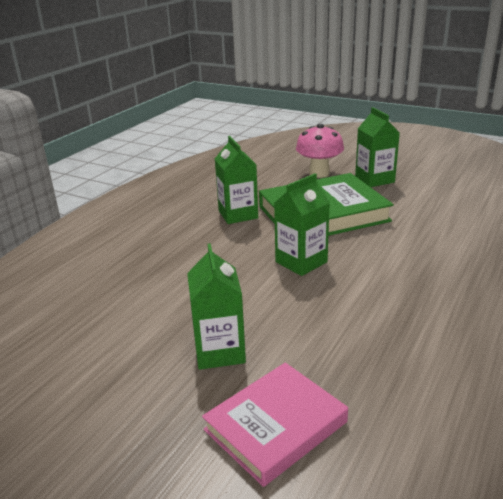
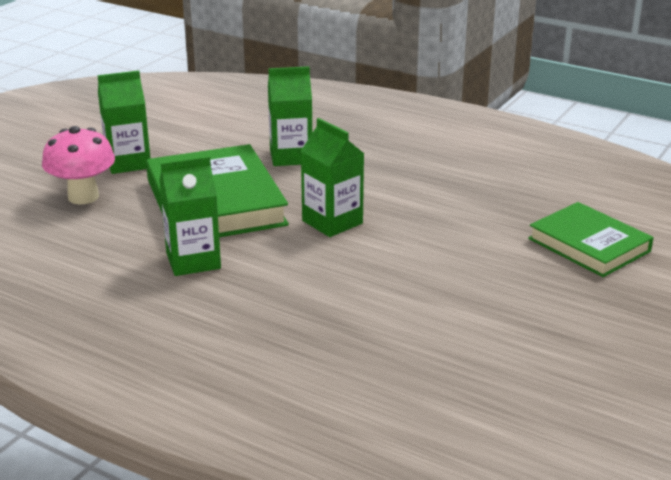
camera: 90 degrees left, 0 degrees up
(219, 351) = (497, 271): green carton -> green carton (291, 156)
(275, 426) = (589, 245): pink book -> green book

